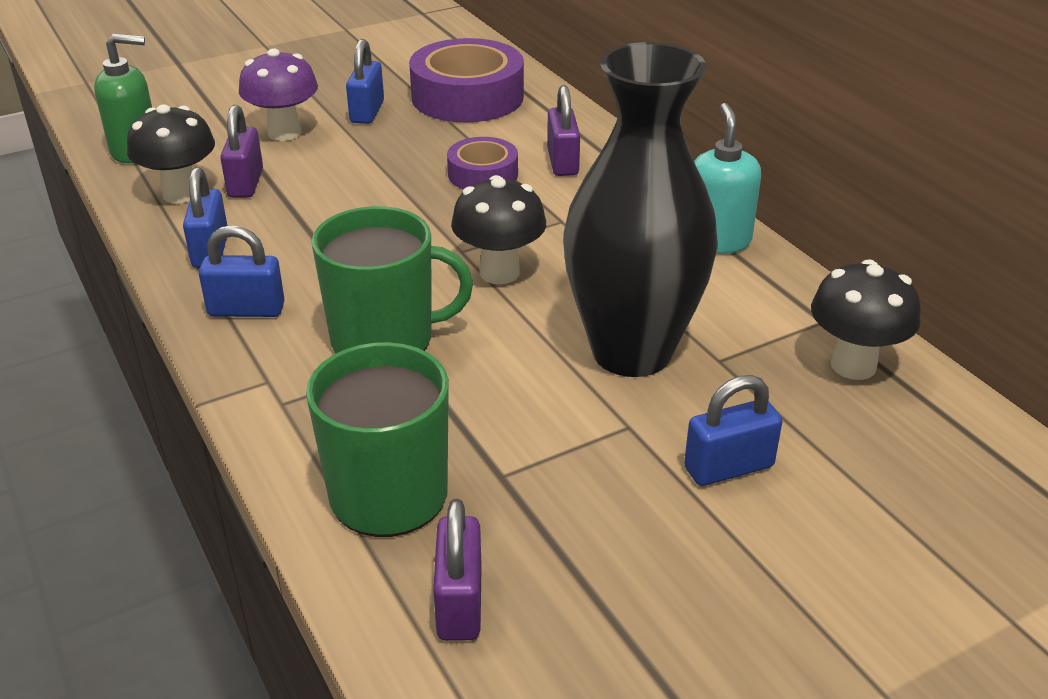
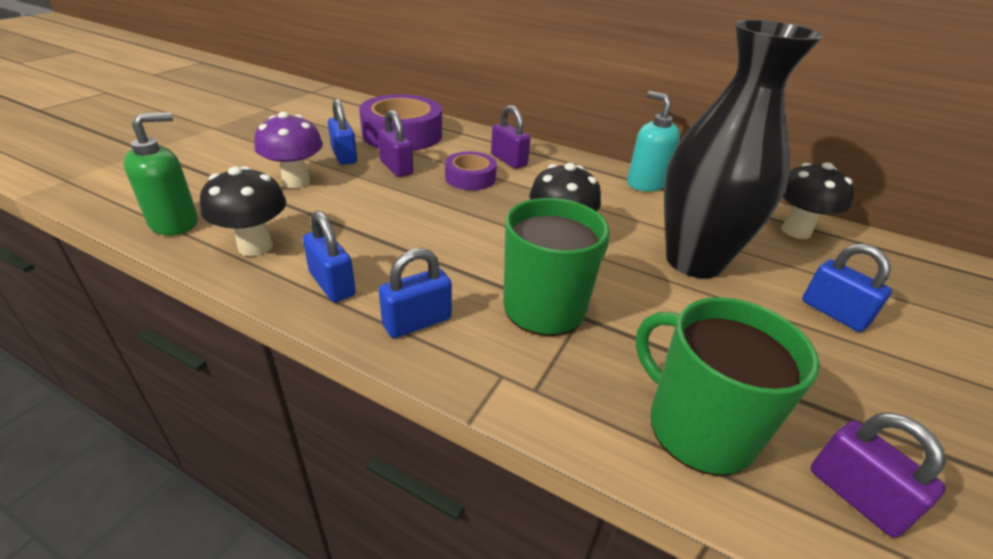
camera: 35 degrees left, 0 degrees up
(245, 183) = (304, 224): purple padlock -> purple padlock (396, 168)
(728, 467) = (833, 313): blue padlock -> blue padlock turned 75 degrees counterclockwise

